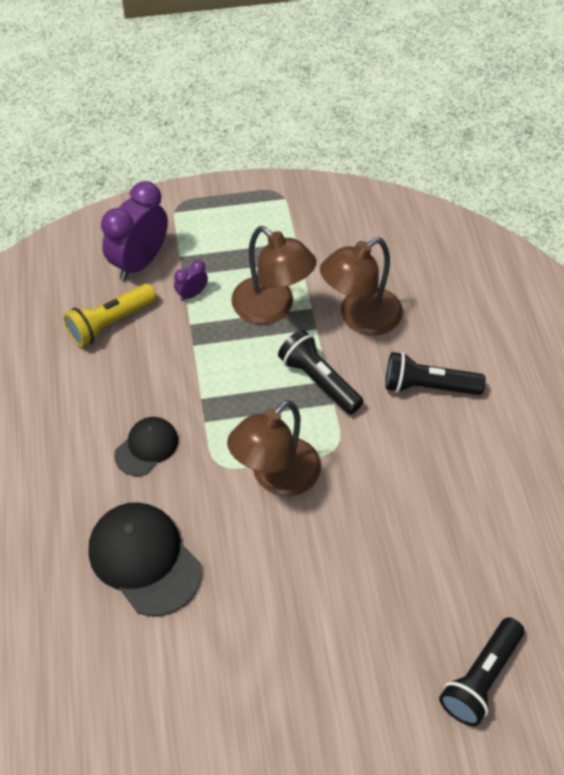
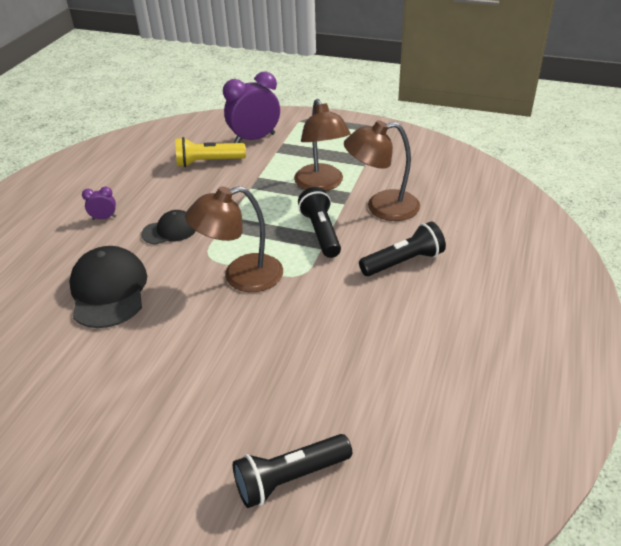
camera: 30 degrees right, 15 degrees down
(192, 294) = (273, 162): purple clock -> purple clock (104, 218)
(428, 386) = (403, 262): black flashlight -> black flashlight turned 120 degrees clockwise

